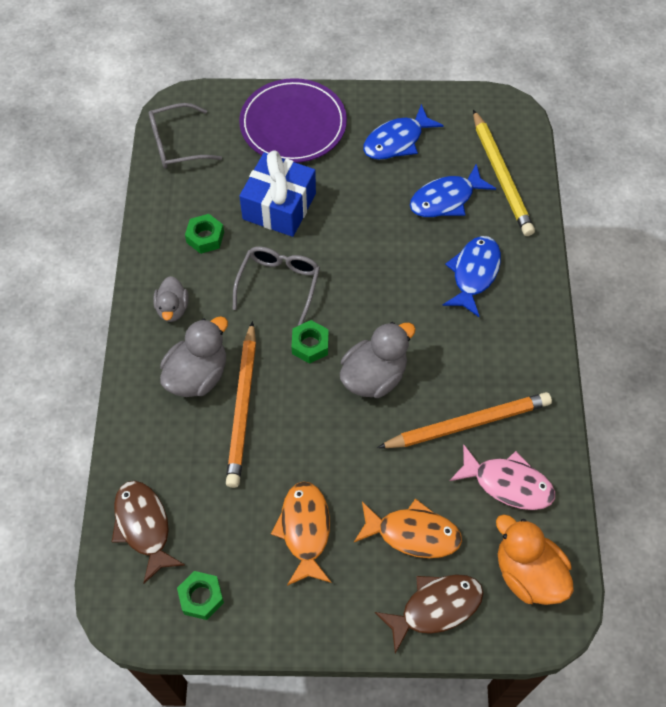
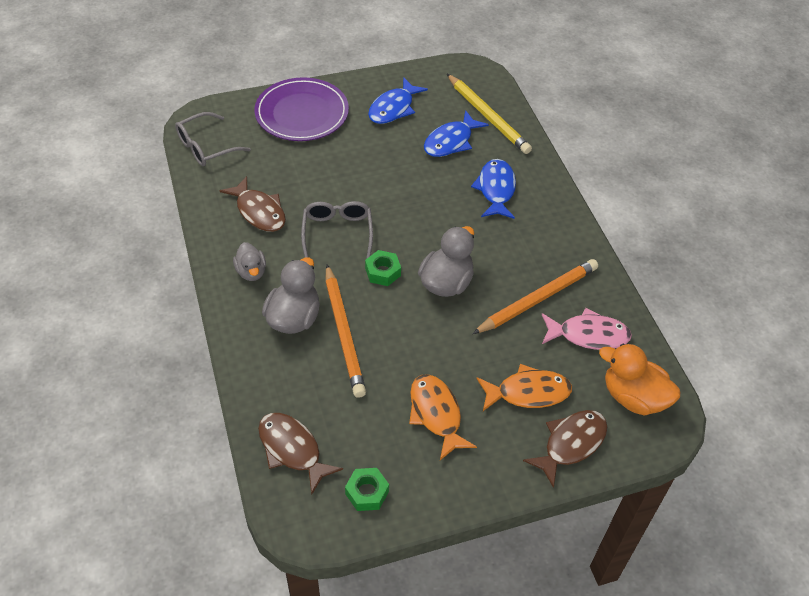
camera: 20 degrees left, 10 degrees down
(205, 237) = (259, 211): green nut -> brown fish
(279, 206) = (314, 175): blue gift -> none

